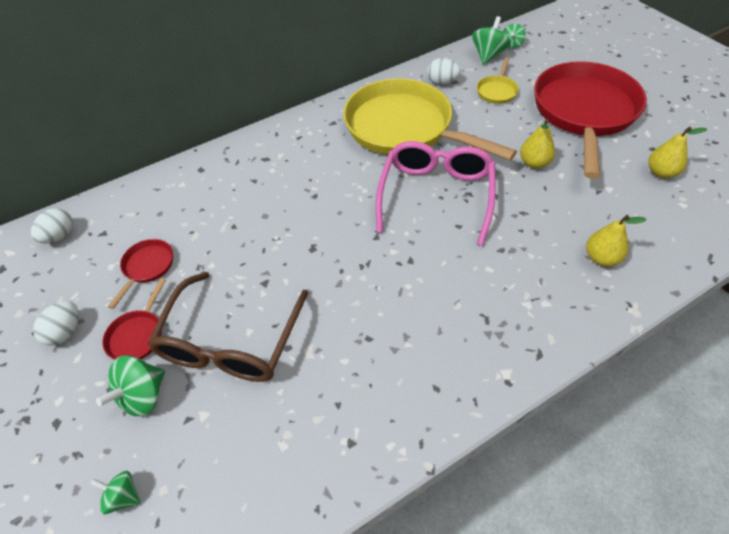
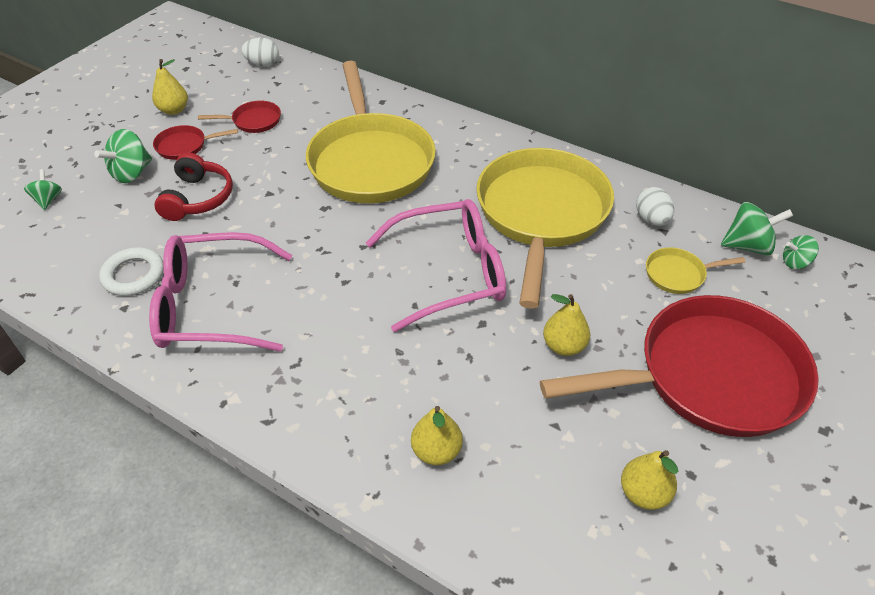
camera: 60 degrees right, 5 degrees down
(66, 332) = (174, 110): white egg -> yellow pear
(143, 395) = (131, 173): green spinning top -> green spinning top turned 60 degrees counterclockwise
(231, 342) = (198, 198): brown glasses -> red headphones
(274, 201) = (370, 161): none -> yellow pan
(309, 424) = (133, 275): none -> white ring
(388, 364) = (211, 306): none -> pink glasses

